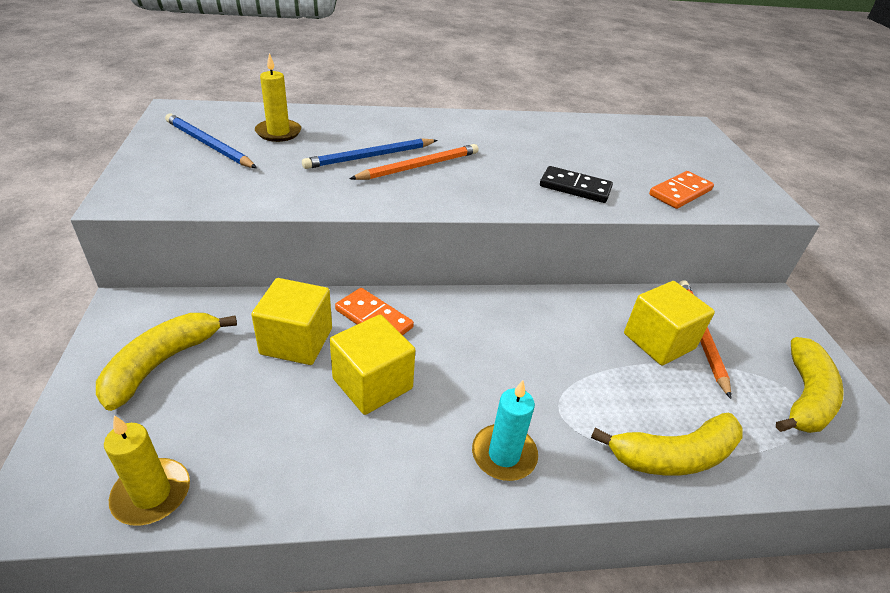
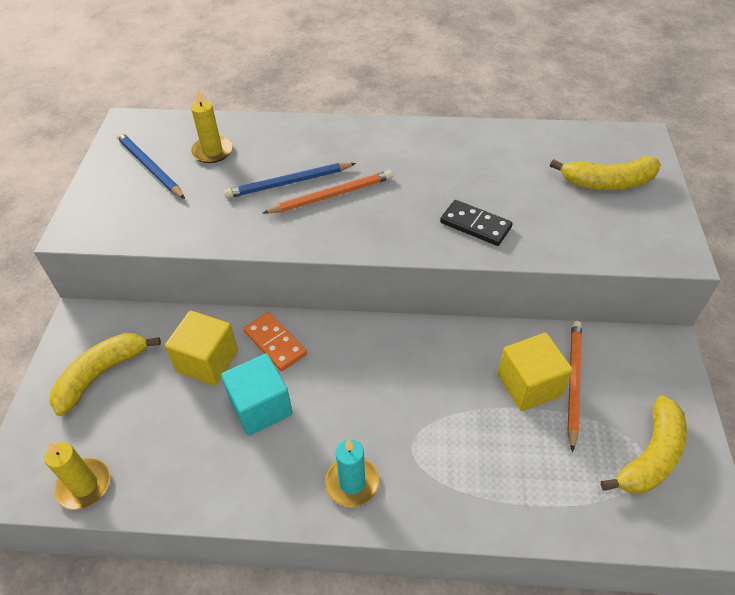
camera: 15 degrees right, 10 degrees up
(372, 383) = (261, 407): yellow cube -> turquoise cube
(674, 455) = (498, 500): yellow banana -> yellow banana (608, 182)
(680, 193) = (583, 234): orange domino -> none

